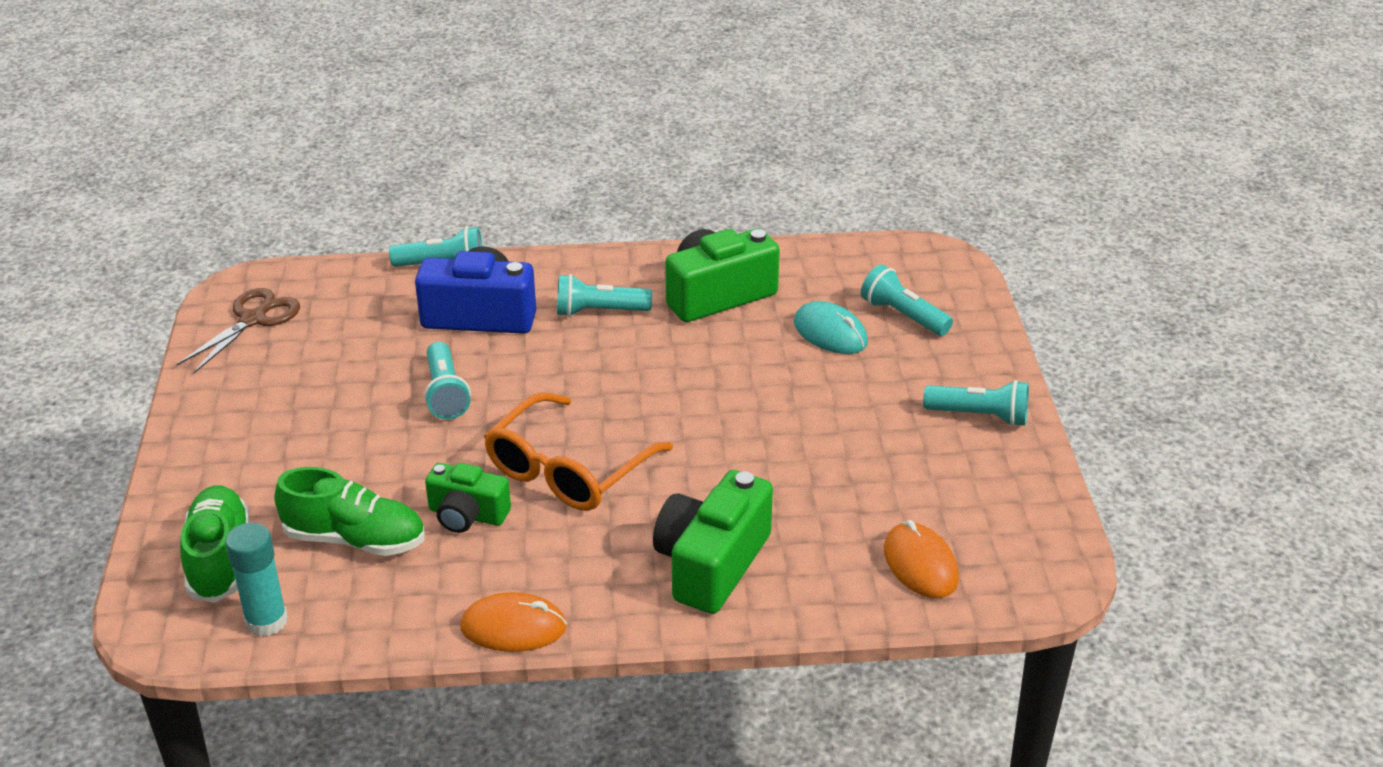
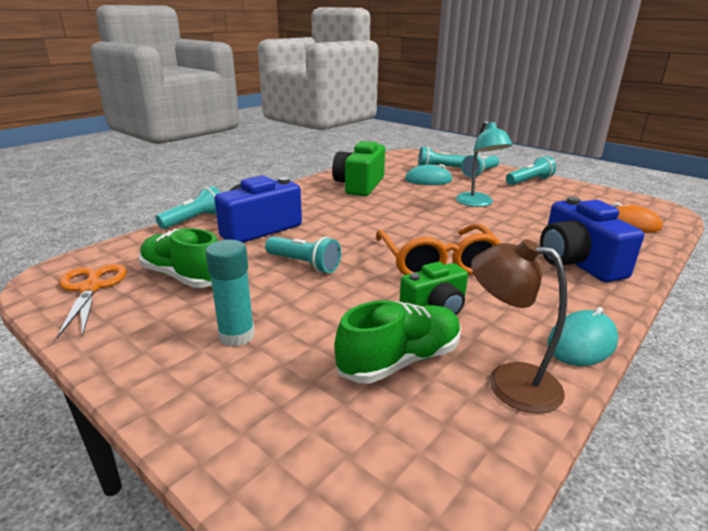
camera: 45 degrees left, 10 degrees down
(219, 559) = (325, 444): green shoe -> green shoe (183, 276)
(253, 320) = (91, 288): brown scissors -> orange scissors
(266, 621) = (452, 460): turquoise glue stick -> turquoise glue stick (237, 335)
(393, 609) = (508, 382): none -> brown lamp
(513, 627) = (582, 342): orange mouse -> turquoise mouse
(599, 311) = (319, 206): turquoise flashlight -> turquoise flashlight (480, 173)
(711, 564) = (577, 262): green camera -> blue camera
(802, 414) = (478, 203): none -> turquoise lamp

